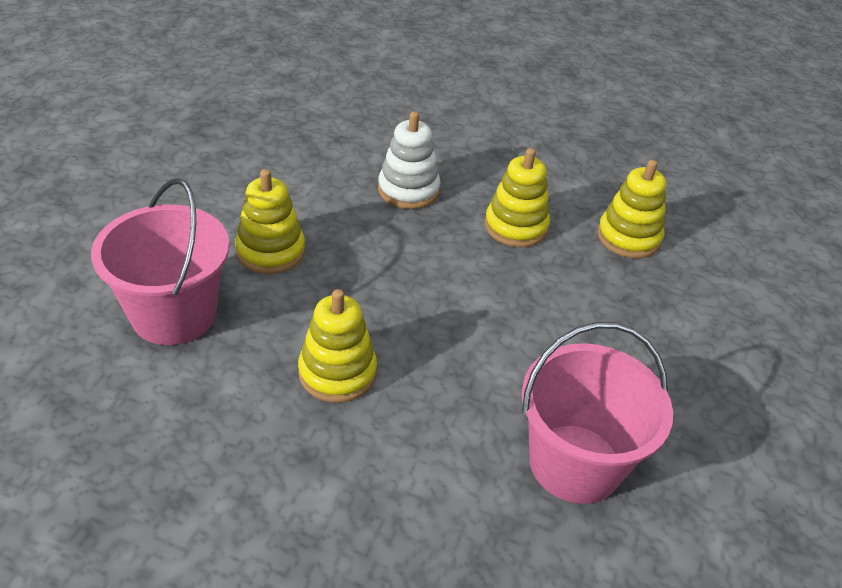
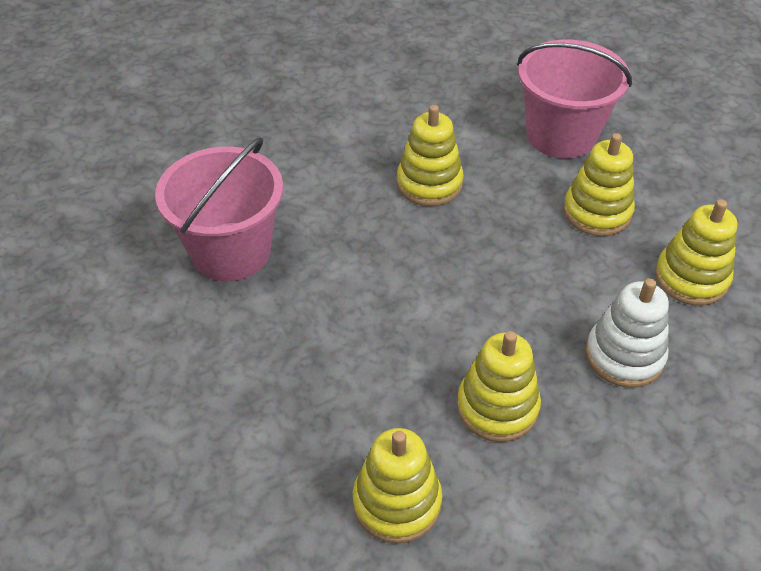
camera: 135 degrees right, 5 degrees up
(300, 183) = (691, 278): none -> yellow stacking toy

